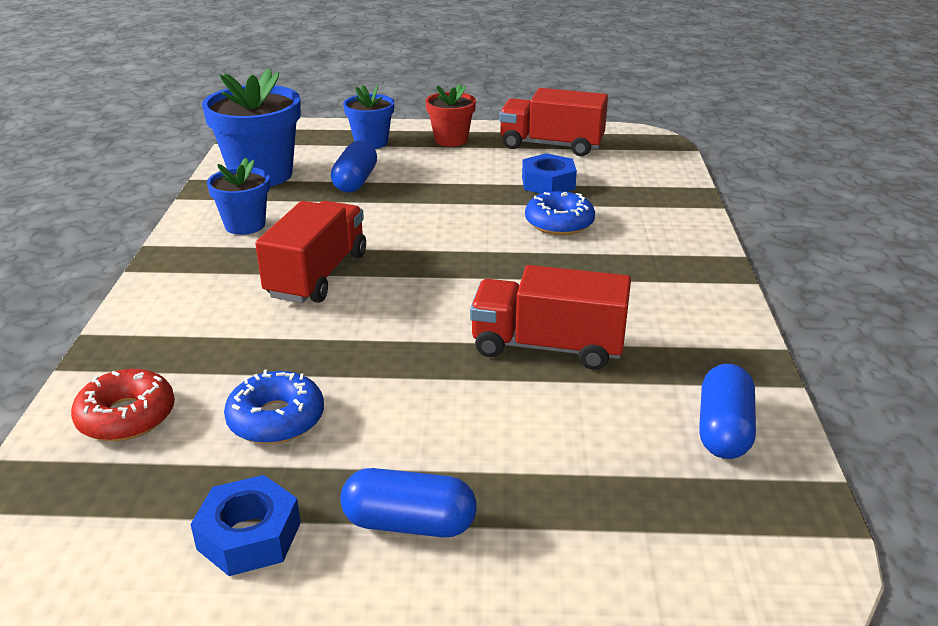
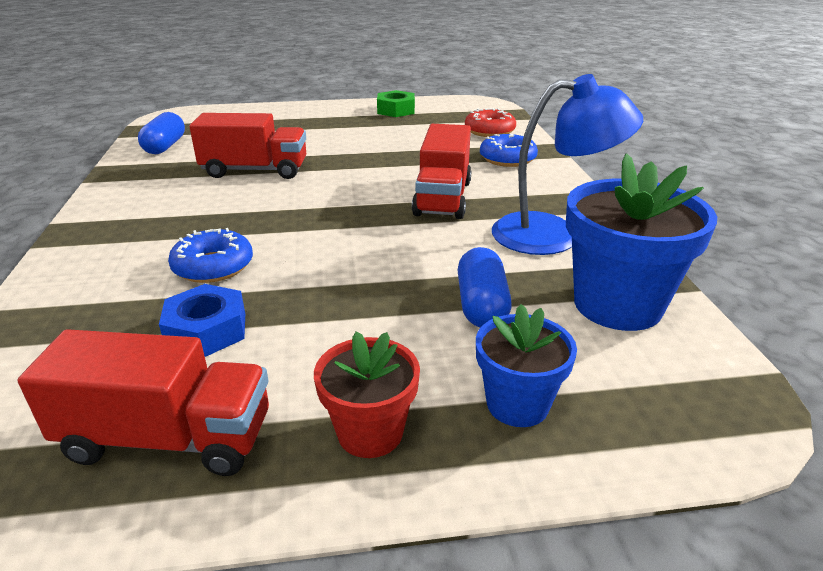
camera: 170 degrees right, 0 degrees up
(245, 225) = (553, 234): blue flower pot -> blue lamp
(249, 536) = (396, 110): blue nut -> green nut
(276, 419) = (411, 135): blue donut -> blue donut (507, 159)
(409, 523) = (330, 116): blue capsule -> none

